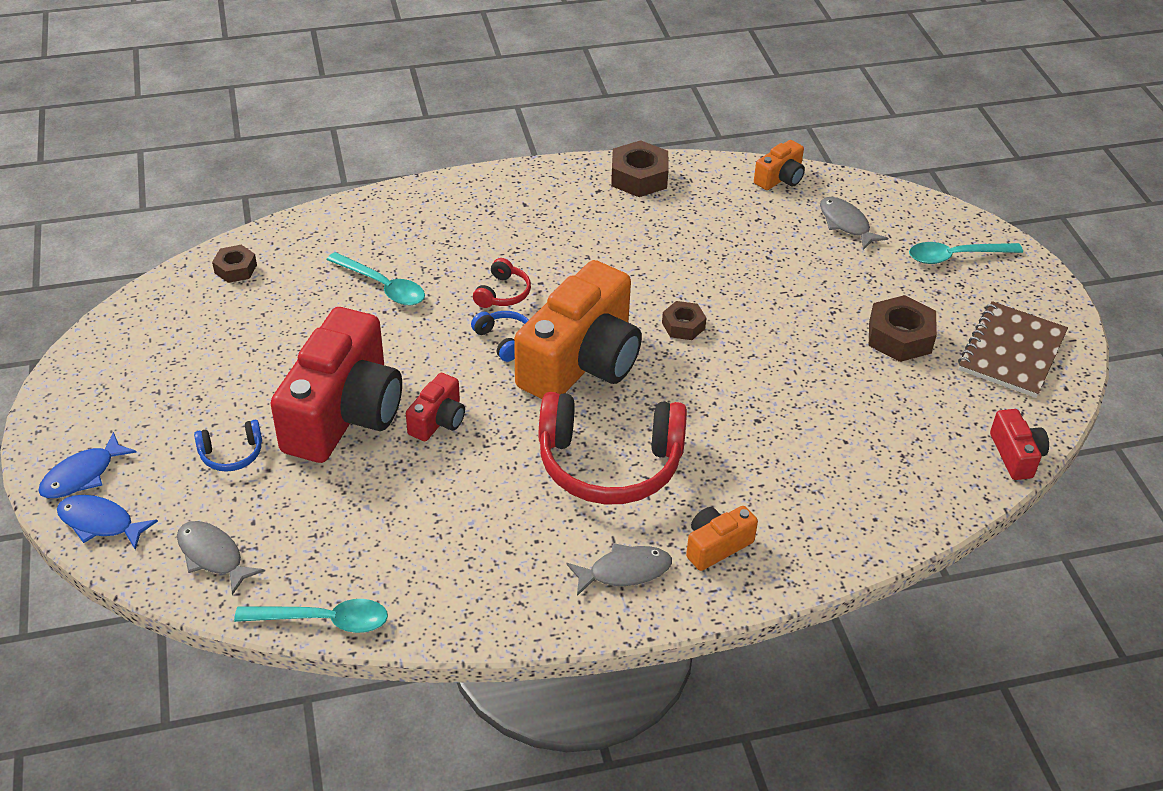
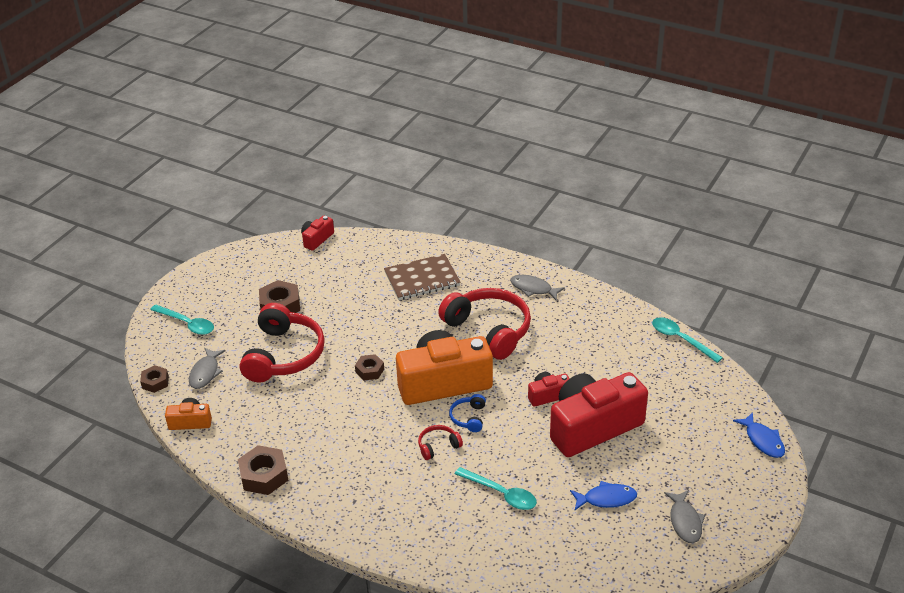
camera: 135 degrees left, 5 degrees down
(82, 475) = (759, 473): blue fish -> blue fish (606, 499)
(213, 556) = (714, 393): grey fish -> grey fish (685, 521)
(231, 454) = (670, 439): blue headphones -> none
(235, 269) = (580, 565): brown nut -> brown nut (155, 382)
(382, 286) = (501, 494): turquoise spoon -> turquoise spoon turned 135 degrees clockwise
(716, 546) = (484, 277): orange camera -> none
(800, 287) = (284, 355): none -> red headphones
(1011, 352) = (245, 272): brown notebook -> brown notebook (422, 279)

